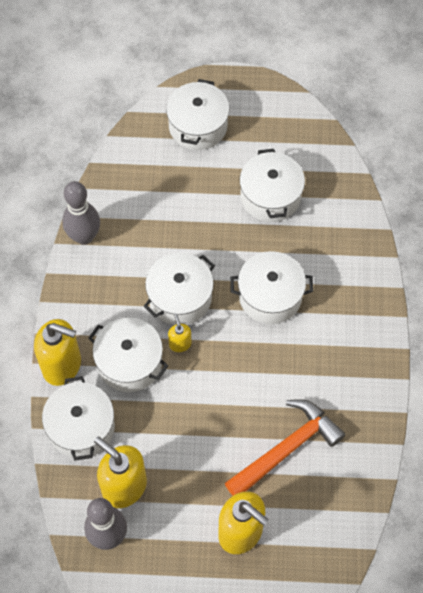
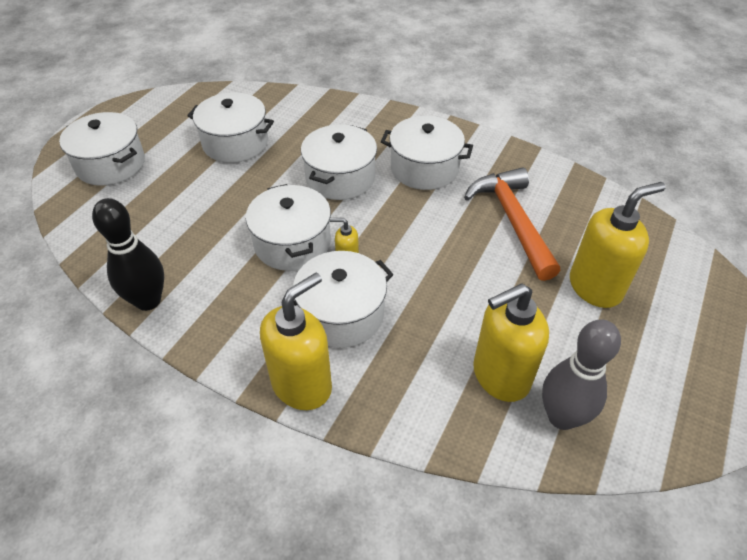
camera: 65 degrees left, 15 degrees down
(81, 427) = (399, 394): white pot -> white pot (424, 168)
(84, 236) = (148, 301): grey bowling pin -> black bowling pin

